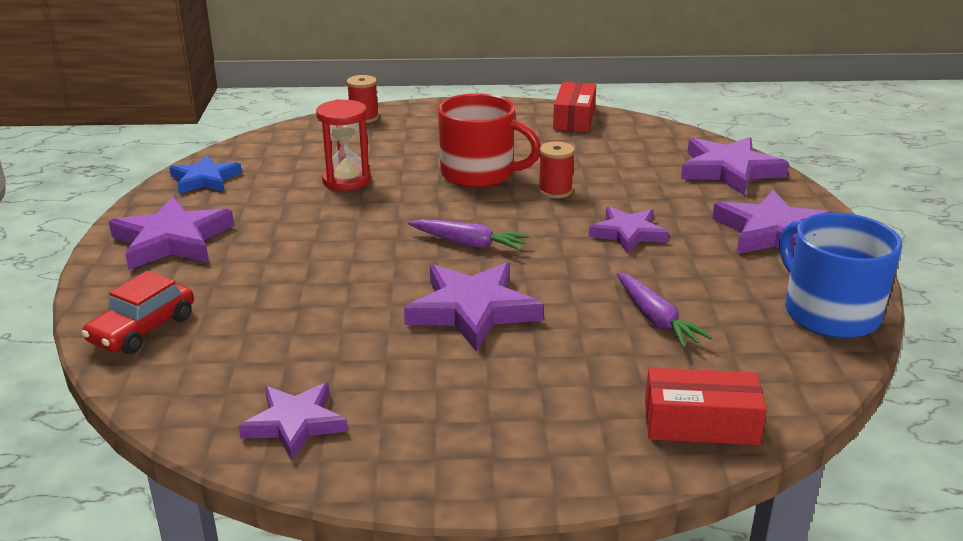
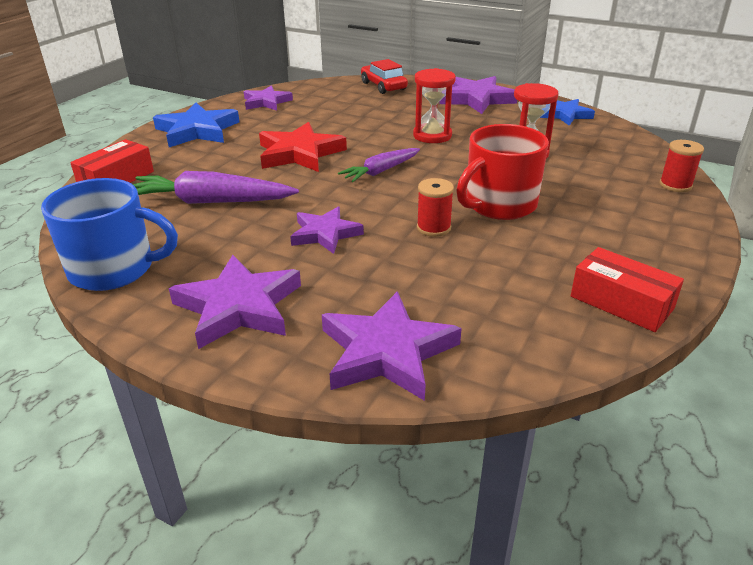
camera: 120 degrees right, 5 degrees up
(336, 239) = (432, 136): none -> red hourglass
(472, 310) = (299, 153): purple star -> red star
(480, 439) = (197, 130): none -> blue star
(655, 319) = (211, 202): purple carrot -> purple carrot, size x1.61

